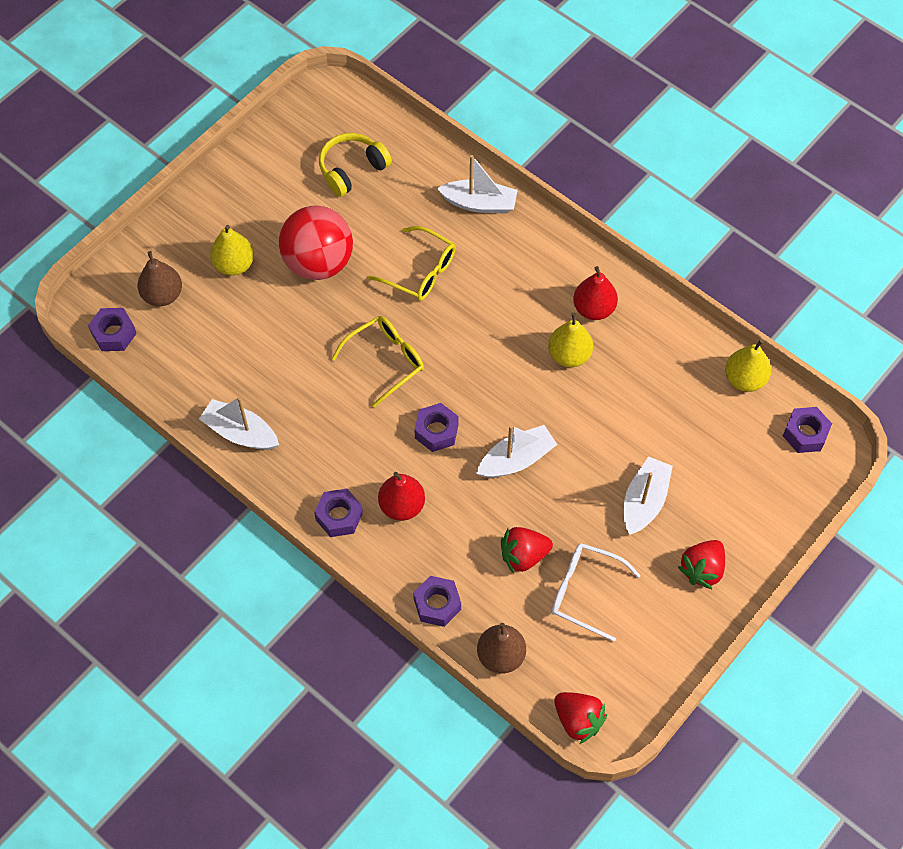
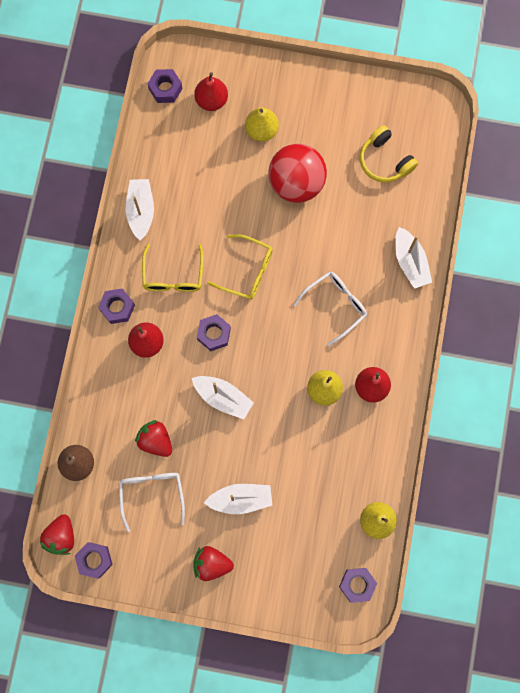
camera: 60 degrees right, 15 degrees up
(162, 295) = (211, 100): brown pear -> red pear
(352, 169) = (385, 161): yellow headphones -> yellow headphones turned 150 degrees counterclockwise
(421, 272) = (330, 254): yellow glasses -> yellow glasses (173, 276)
(437, 604) = (91, 404): purple nut -> purple nut (94, 560)
(482, 296) = (335, 305): none -> white glasses

